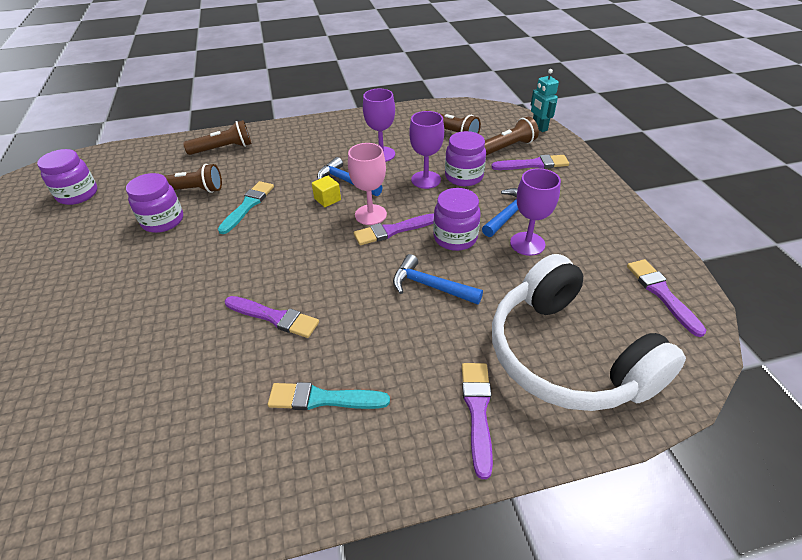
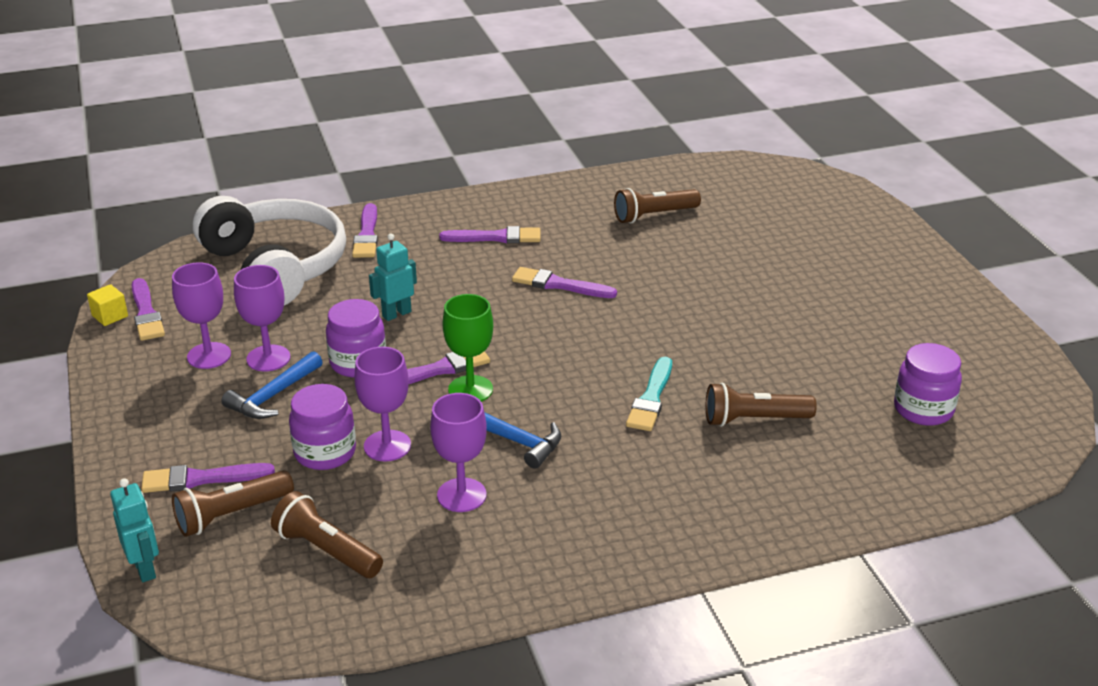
camera: 175 degrees right, 10 degrees down
(163, 221) = (757, 375): purple jar -> none
(223, 149) = (756, 502): brown flashlight -> brown flashlight (654, 215)
(323, 399) = (495, 237): turquoise brush -> purple brush
(327, 199) = (537, 410): yellow cube -> yellow cube (110, 316)
(370, 215) = (470, 389): pink goblet -> green goblet
(430, 286) = (396, 314): blue hammer -> turquoise robot
(576, 247) = (209, 356): none -> purple goblet

